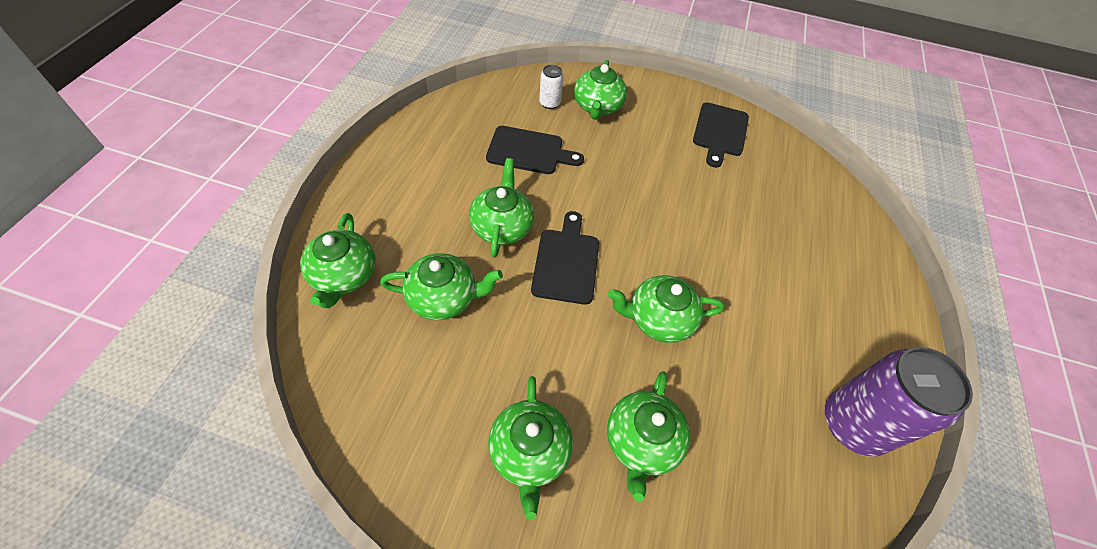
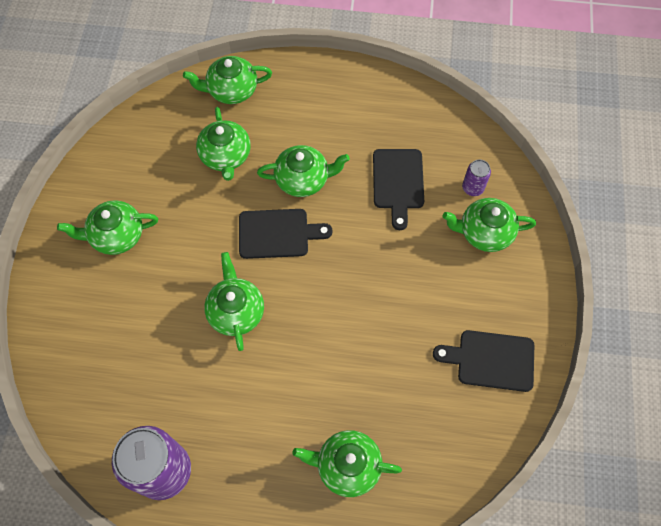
camera: 85 degrees right, 10 degrees up
(549, 103) = (472, 188): white can -> purple can
(642, 442) = (131, 306): green teapot -> green teapot (347, 466)

